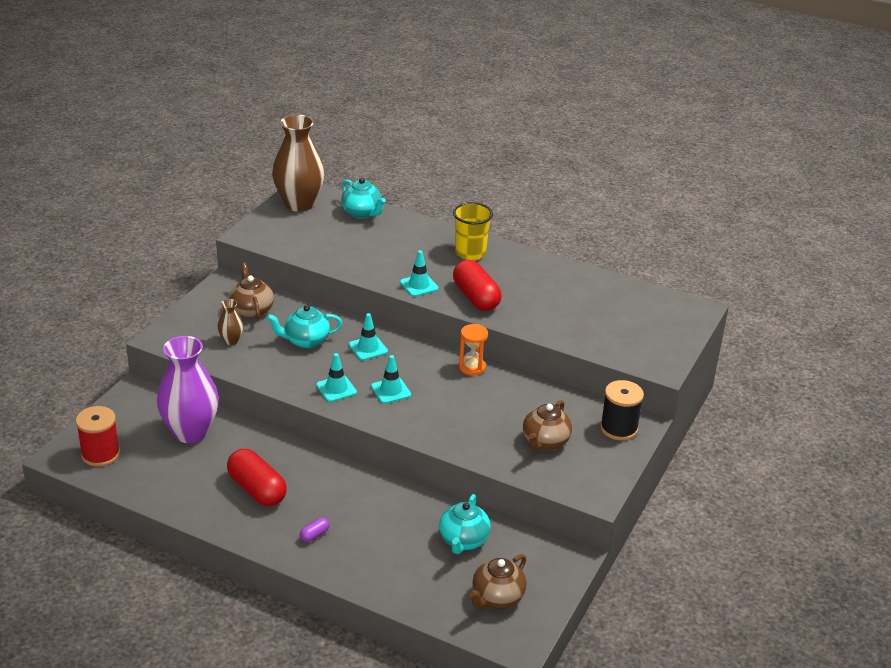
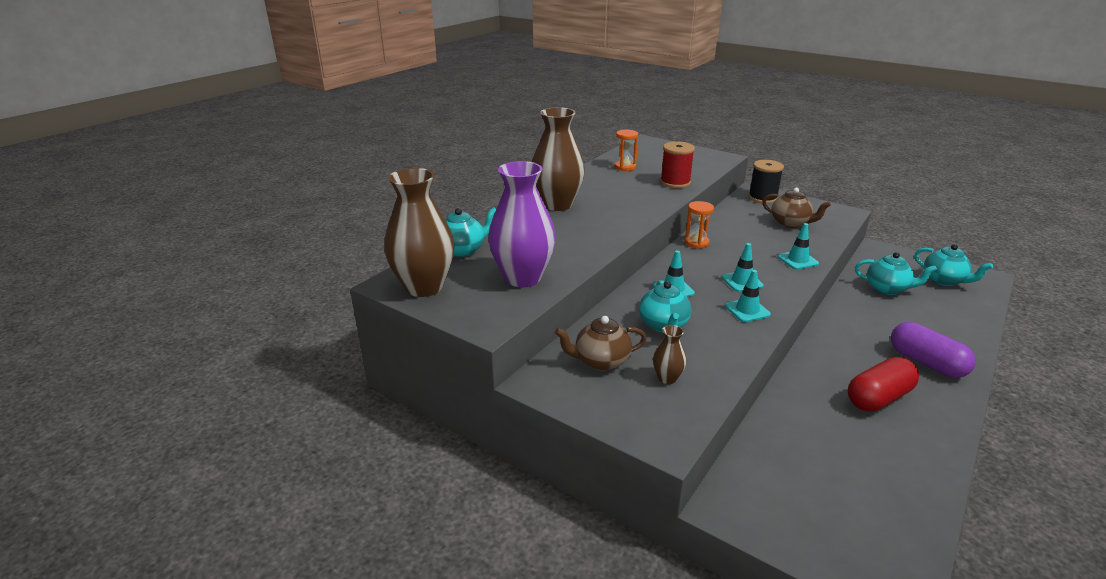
camera: 80 degrees left, 5 degrees down
(100, 454) = (873, 542): red spool -> red spool (675, 182)
(191, 432) = (797, 450): purple vase -> purple vase (523, 278)
(314, 535) = (926, 363): purple capsule -> purple capsule, size x2.33
(419, 285) = (613, 230): turquoise traffic cone -> turquoise traffic cone (798, 260)
(470, 253) = (557, 205): yellow cup -> brown vase
(476, 297) = (634, 207): red capsule -> none
(497, 598) = (944, 280): brown teapot -> turquoise teapot
(593, 292) = (625, 167): none -> orange hourglass

